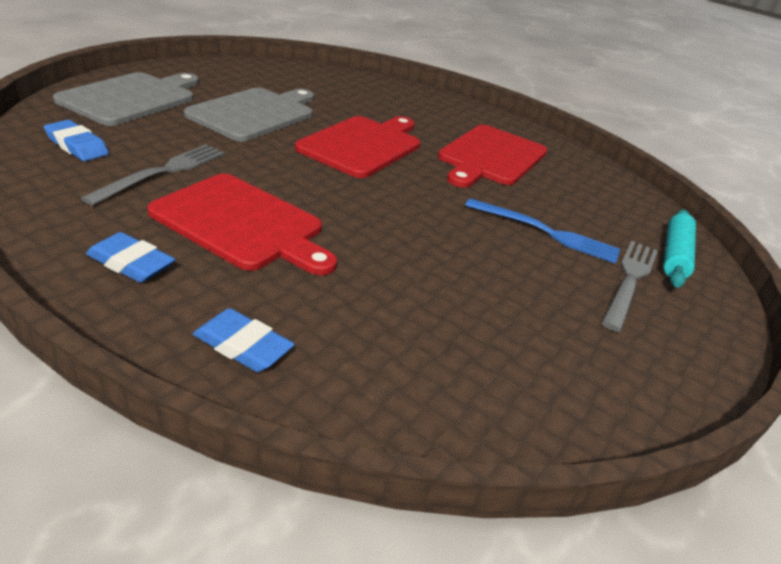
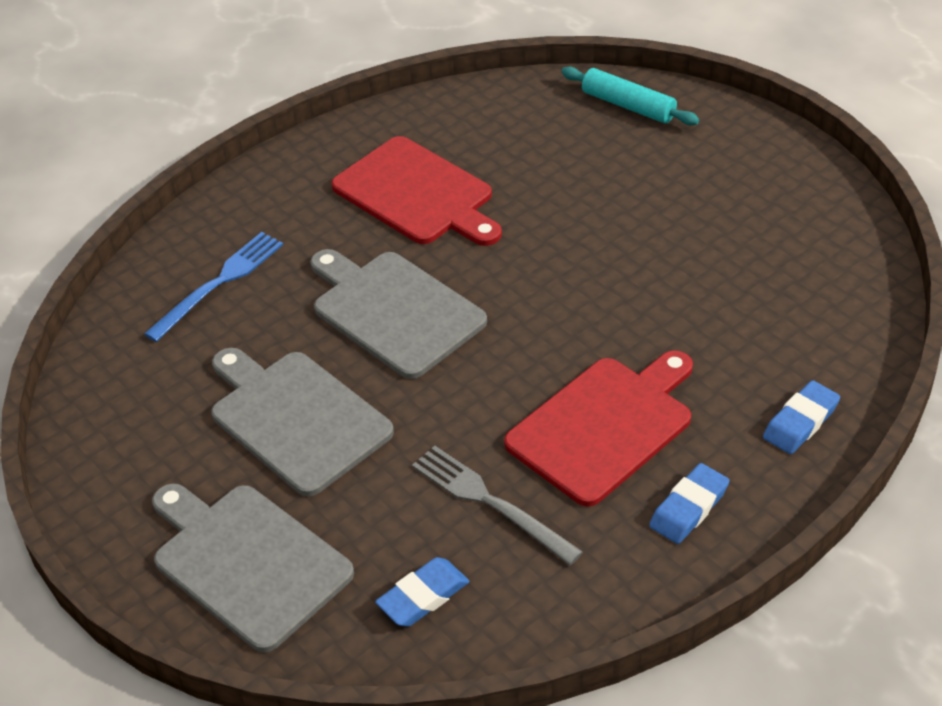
camera: 70 degrees left, 10 degrees up
(363, 145) = (394, 311): red cutting board -> grey cutting board
(546, 232) = (594, 188): blue fork -> blue fork (219, 283)
(630, 280) = (675, 152): grey fork -> none

